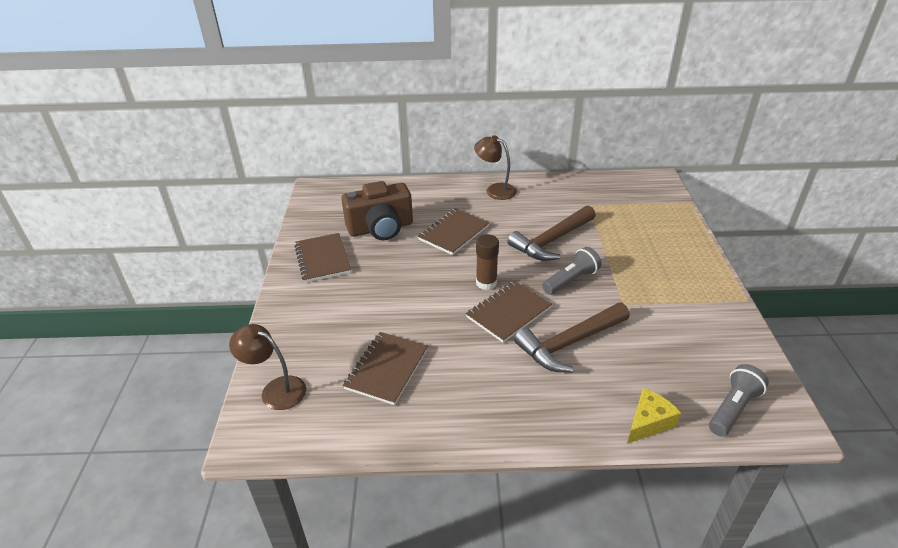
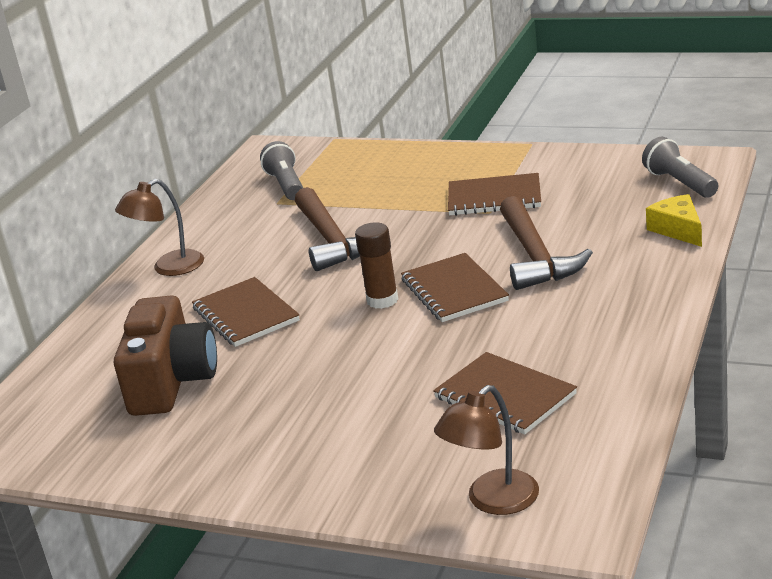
camera: 65 degrees left, 10 degrees down
(322, 259) = (205, 447): brown notebook -> brown notebook (494, 197)
(571, 280) = (423, 238): grey flashlight -> grey flashlight (286, 185)

